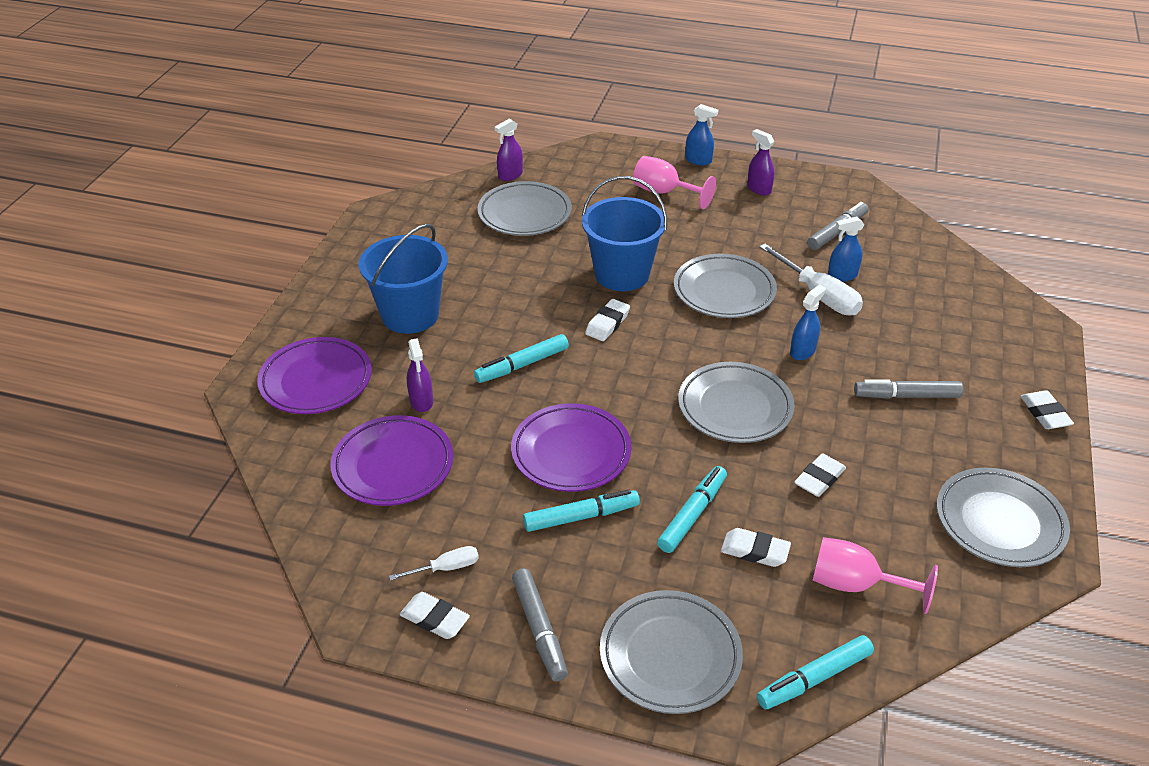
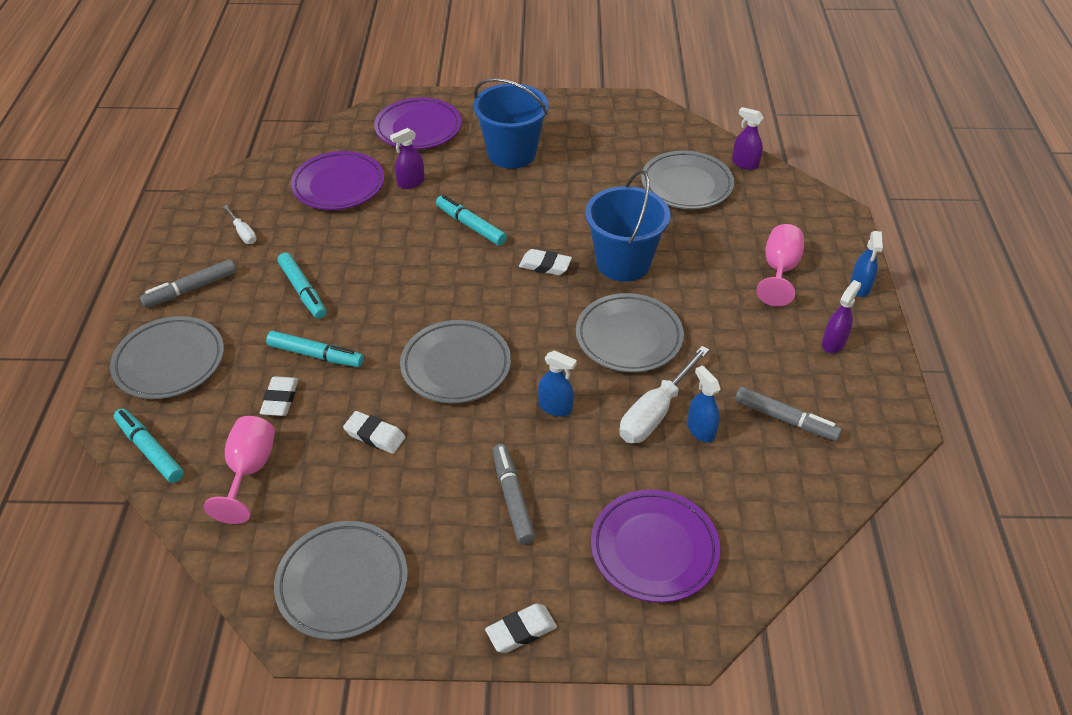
camera: 75 degrees right, 5 degrees up
(435, 619) = (197, 238): white eraser -> none
(571, 452) = (373, 273): purple plate -> purple plate (654, 549)

